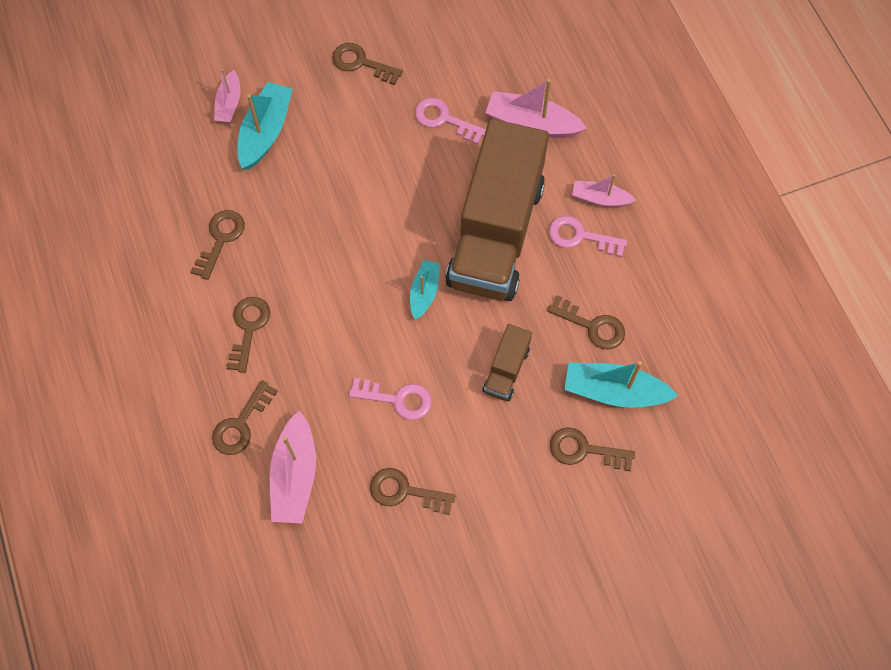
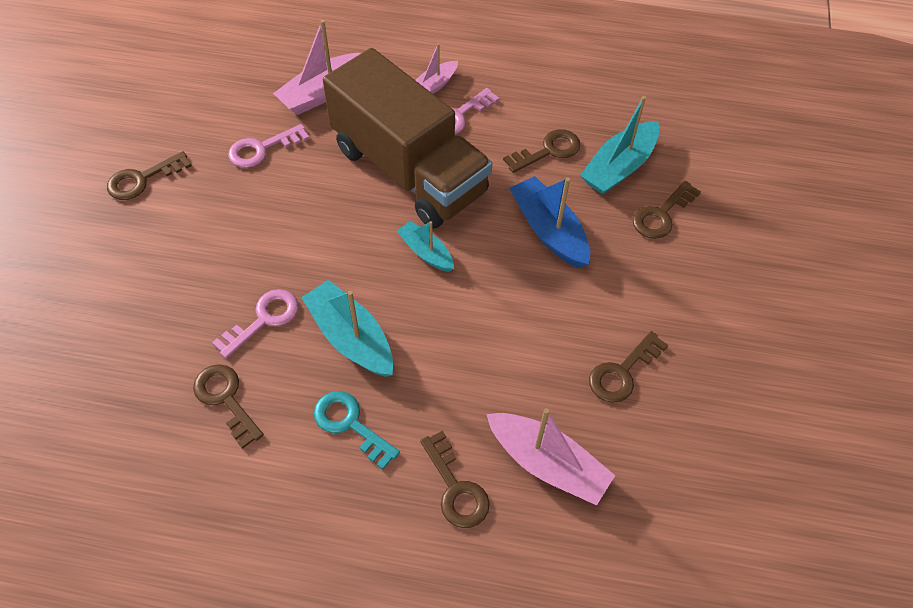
camera: 60 degrees left, 10 degrees down
(229, 103) = (75, 311): pink boat -> none
(248, 328) = (350, 424): brown key -> turquoise key
(265, 132) = (140, 295): turquoise boat -> turquoise boat (351, 337)
(397, 399) = (521, 330): pink key -> pink key (263, 319)
(506, 370) = (549, 230): brown truck -> blue boat

